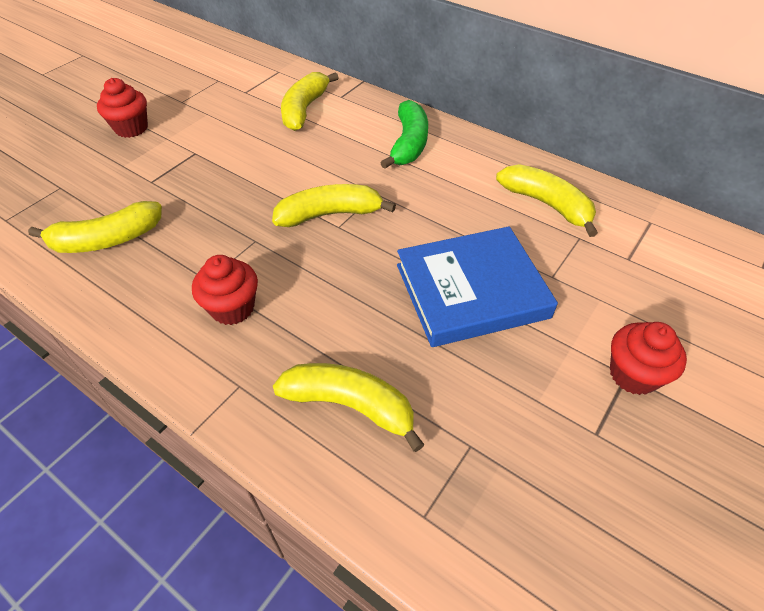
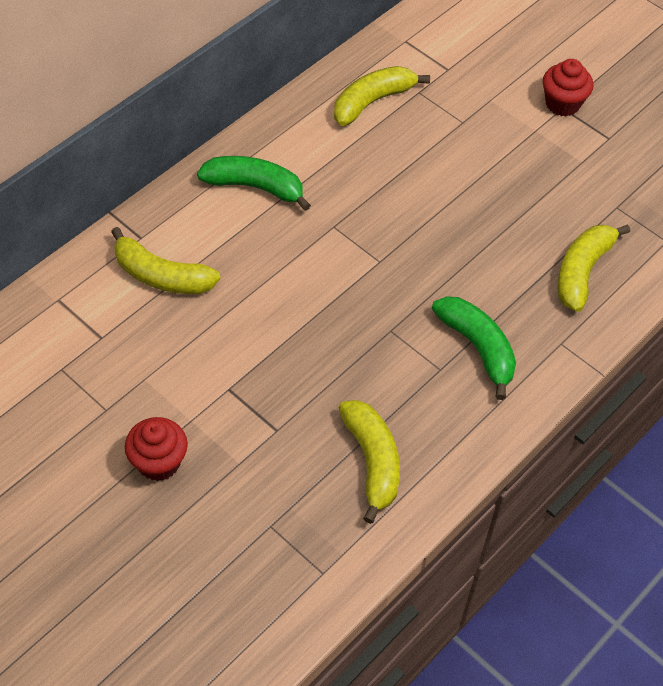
camera: 85 degrees left, 5 degrees up
(232, 308) = (478, 348): red cupcake -> green banana
(330, 214) = (361, 266): yellow banana -> none
(471, 291) = (474, 177): blue book -> none

